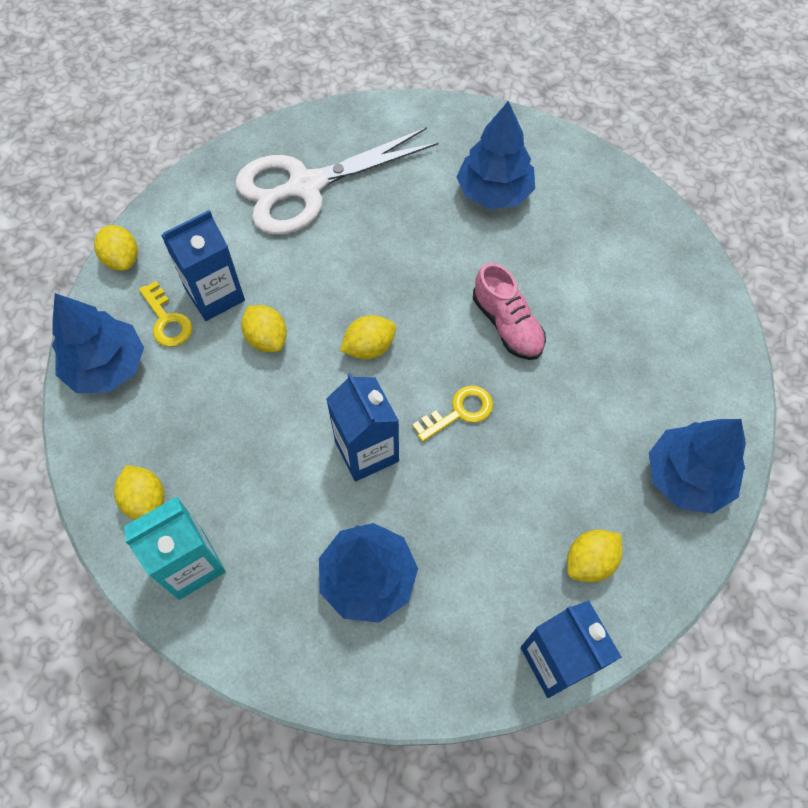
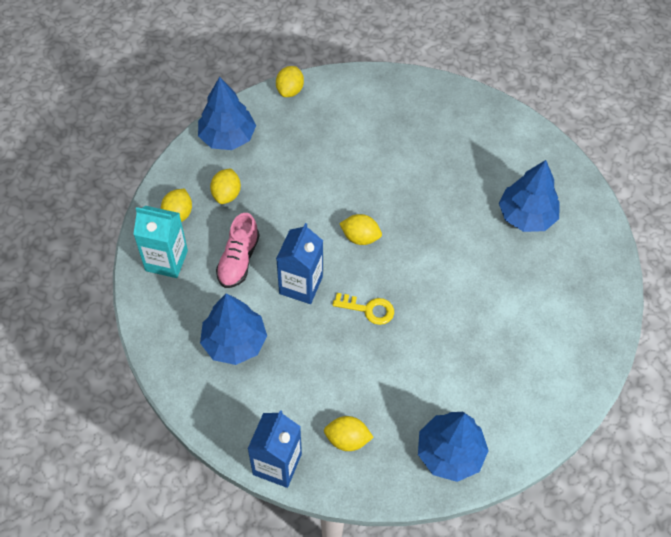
camera: 45 degrees right, 5 degrees down
(167, 321) = (278, 139): yellow key -> none
(215, 295) = (314, 145): blue carton -> none
(267, 339) = (315, 189): yellow lemon -> yellow lemon (226, 194)
(306, 186) = (423, 128): white scissors -> none
(507, 325) = (447, 290): pink shoe -> pink shoe (238, 260)

